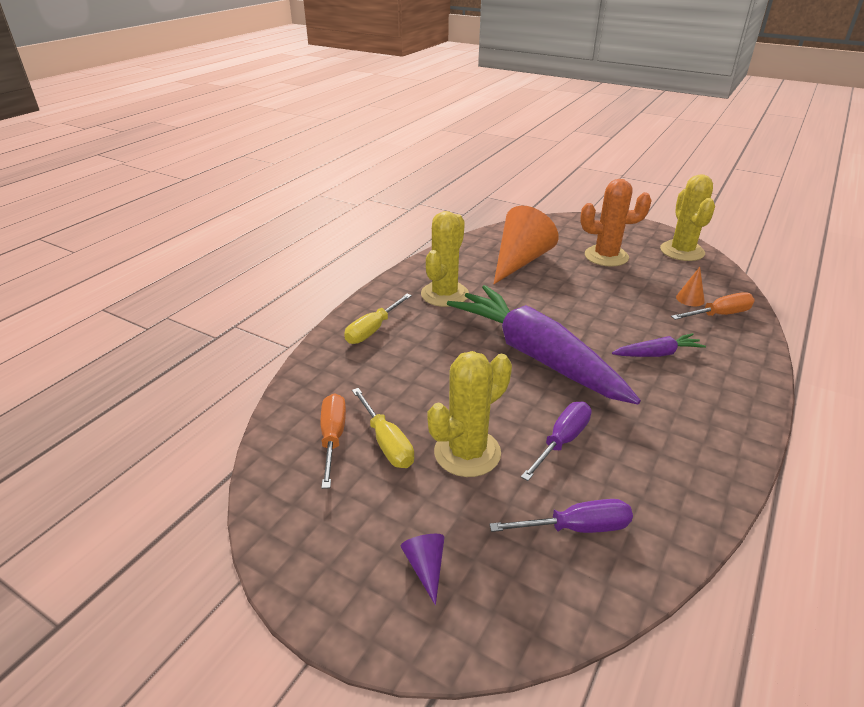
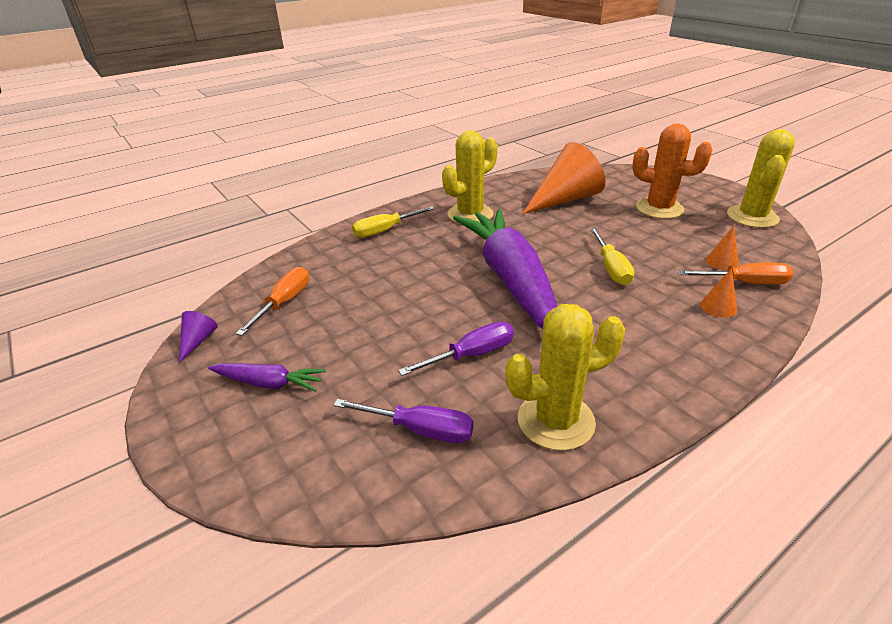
camera: 25 degrees right, 0 degrees up
(387, 443) = (321, 317): yellow screwdriver -> yellow screwdriver (611, 268)
(426, 567) = (267, 418): purple cone -> purple cone (198, 341)
(467, 452) = (378, 342): yellow cactus -> yellow cactus (555, 421)
(657, 354) = (638, 304): purple carrot -> purple carrot (269, 383)
(716, 341) = (718, 307): none -> orange cone

